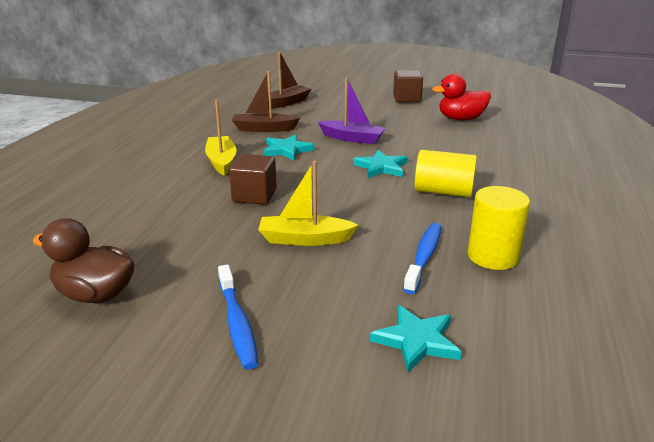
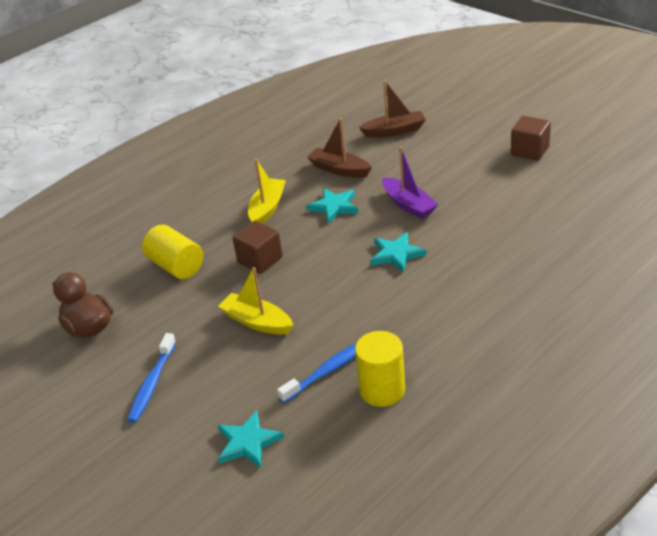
camera: 35 degrees right, 10 degrees up
(443, 192) = (420, 303): yellow cylinder -> yellow cylinder (176, 266)
(461, 119) = (553, 201): red duck -> none

